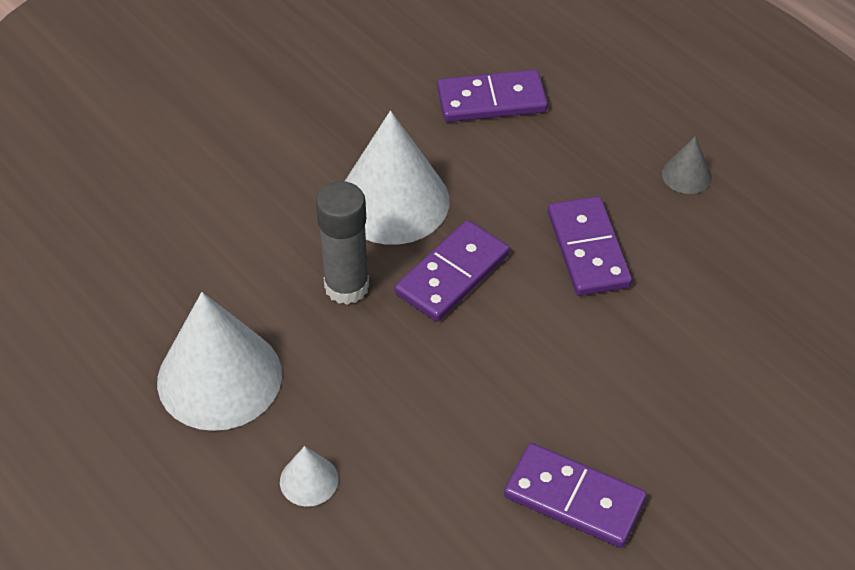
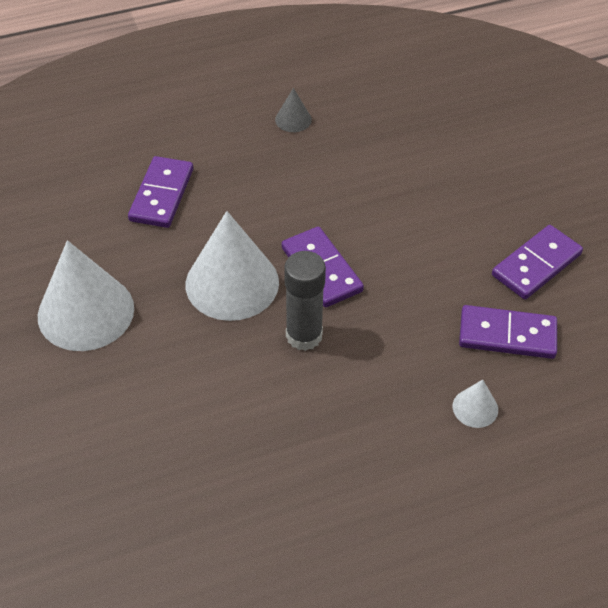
camera: 70 degrees left, 0 degrees up
(219, 377) = (358, 442): white cone -> white cone (86, 312)
(588, 249) = (334, 190): purple domino -> purple domino (507, 335)

